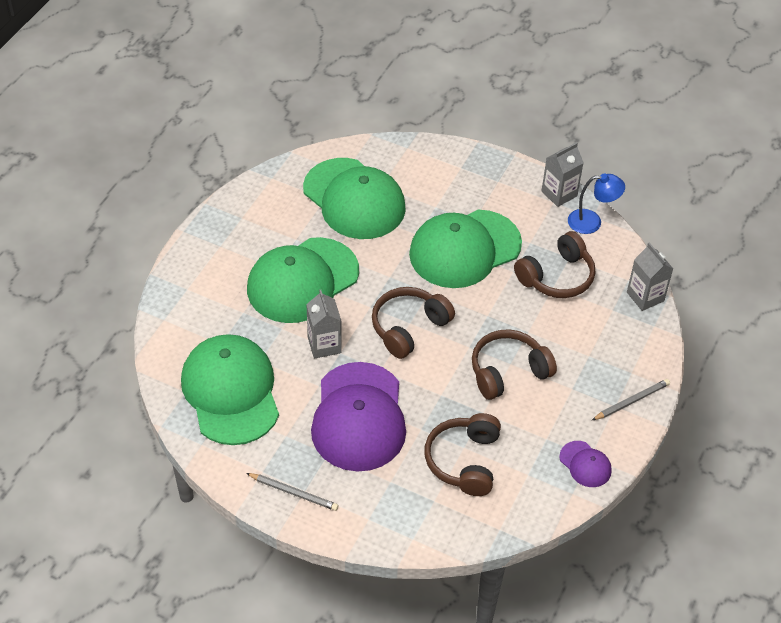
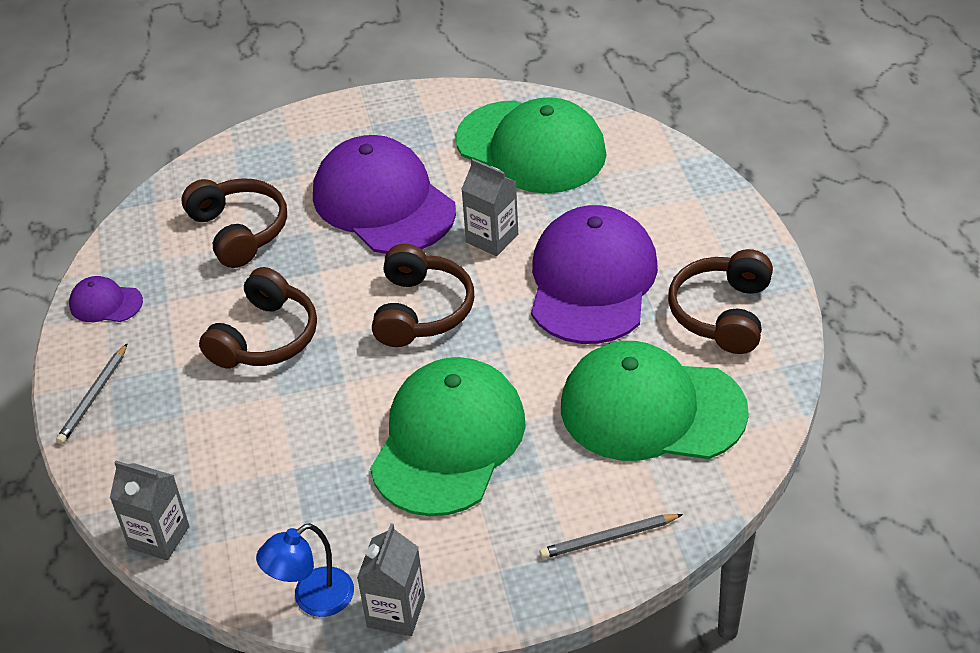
camera: 145 degrees right, 5 degrees down
(293, 492) = (379, 117): grey pencil -> grey pencil (609, 538)
(302, 280) = (592, 281): green cap -> purple cap
(557, 277) = (298, 485): brown headphones -> brown headphones (722, 313)

